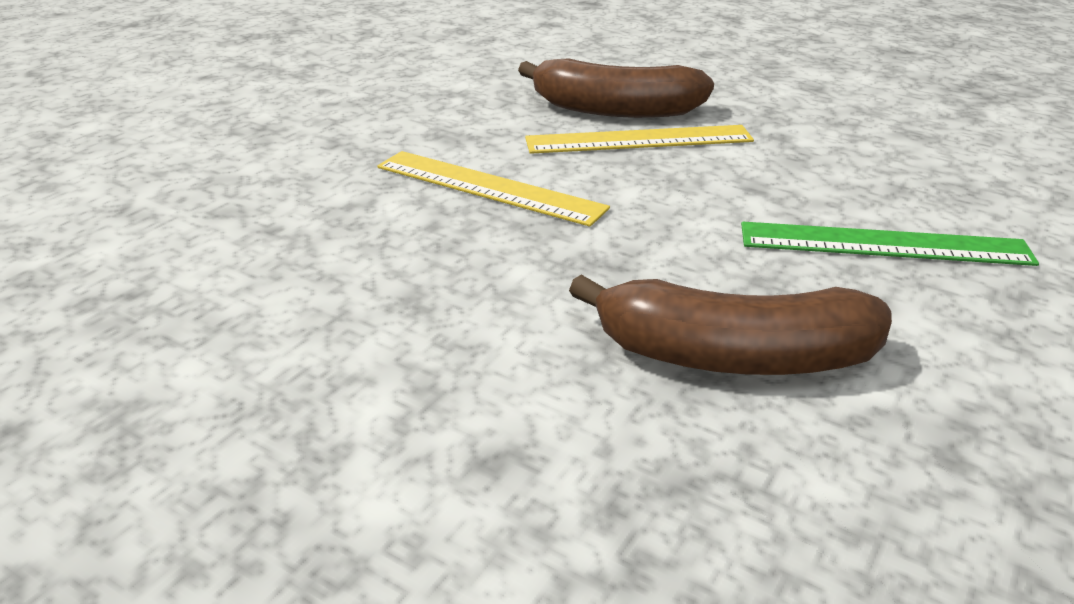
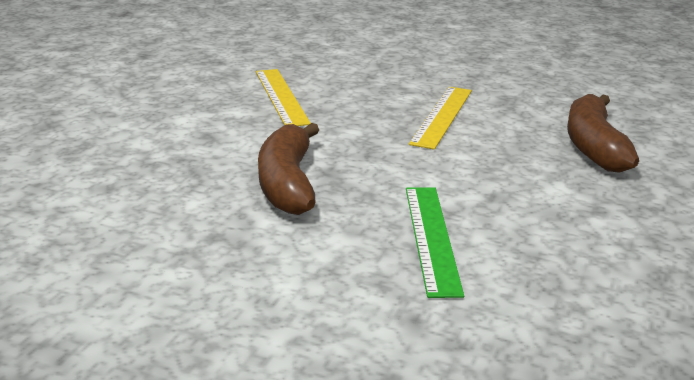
camera: 80 degrees right, 5 degrees down
(639, 140) = (545, 156): yellow ruler -> yellow ruler (281, 96)

